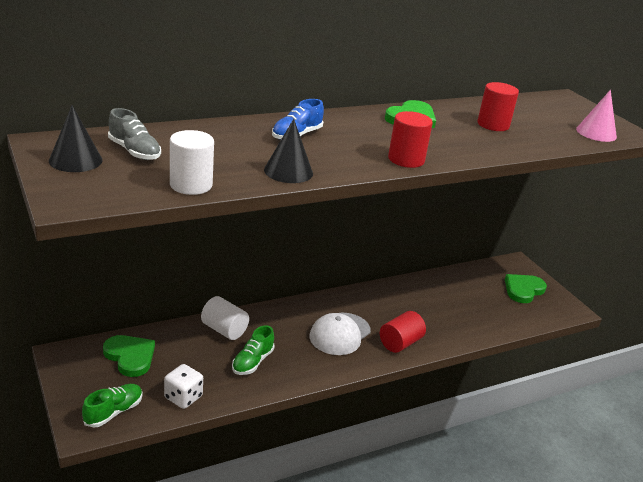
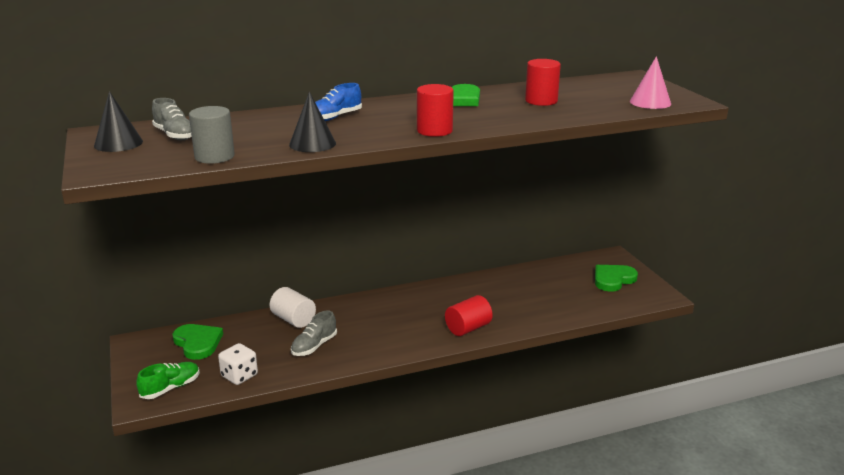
camera: 10 degrees right, 5 degrees down
(191, 185) = (214, 157): white cylinder -> grey cylinder
(252, 362) = (314, 346): green shoe -> grey shoe
(340, 334) = (408, 321): white cap -> none

